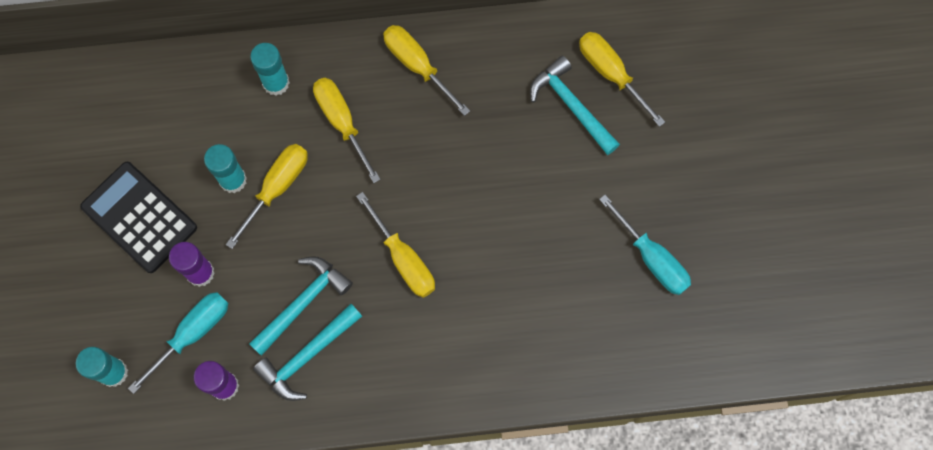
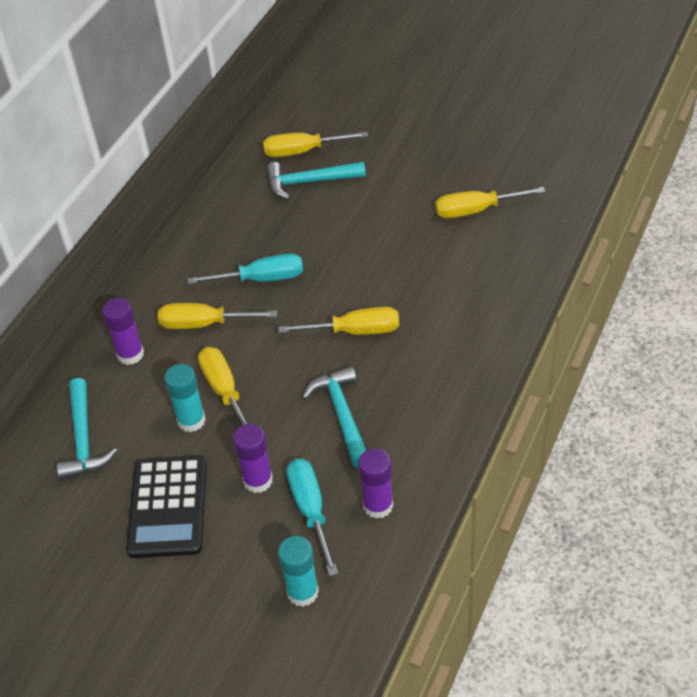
camera: 55 degrees left, 25 degrees down
(139, 217) = (168, 507): black calculator -> black calculator turned 75 degrees counterclockwise
(276, 83) = (130, 354): turquoise glue stick -> purple glue stick
(307, 356) = (392, 431): turquoise hammer -> turquoise hammer (83, 439)
(418, 66) = (198, 257): yellow screwdriver -> yellow screwdriver (476, 210)
(651, 258) = (465, 186): turquoise screwdriver -> turquoise screwdriver (261, 279)

